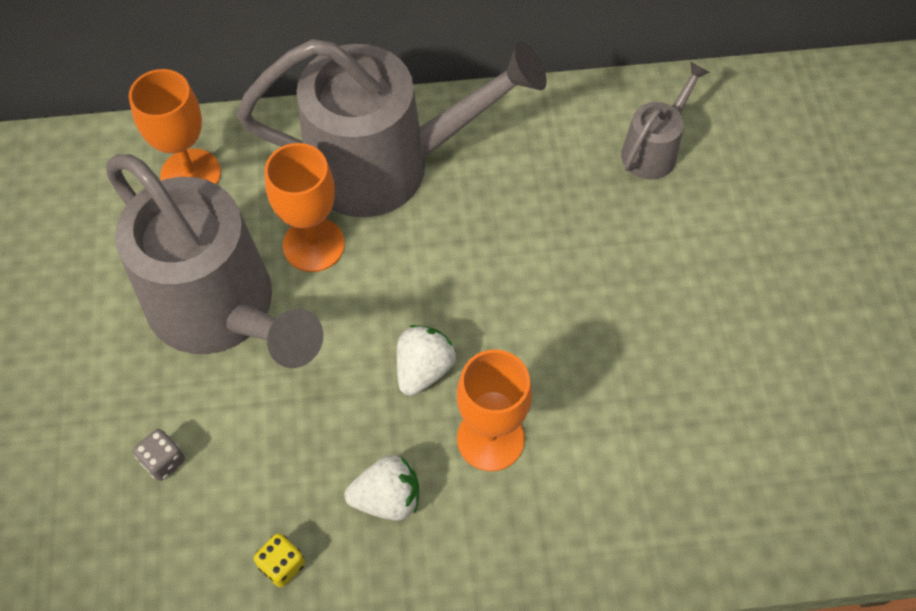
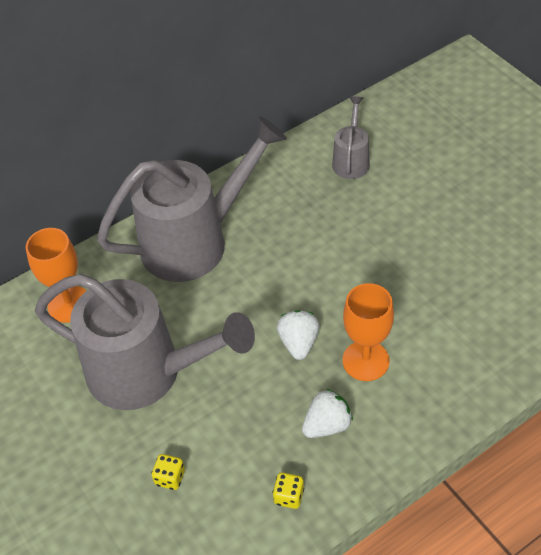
camera: 25 degrees left, 10 degrees down
(163, 461) = (170, 478): grey dice -> yellow dice
(313, 245) = (180, 307): orange goblet -> none

